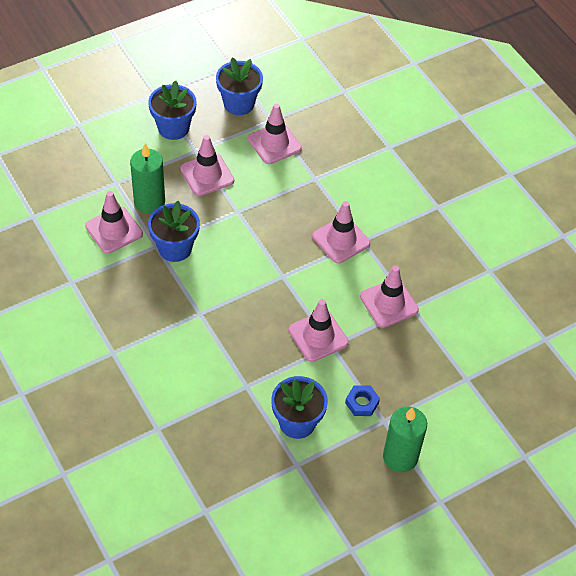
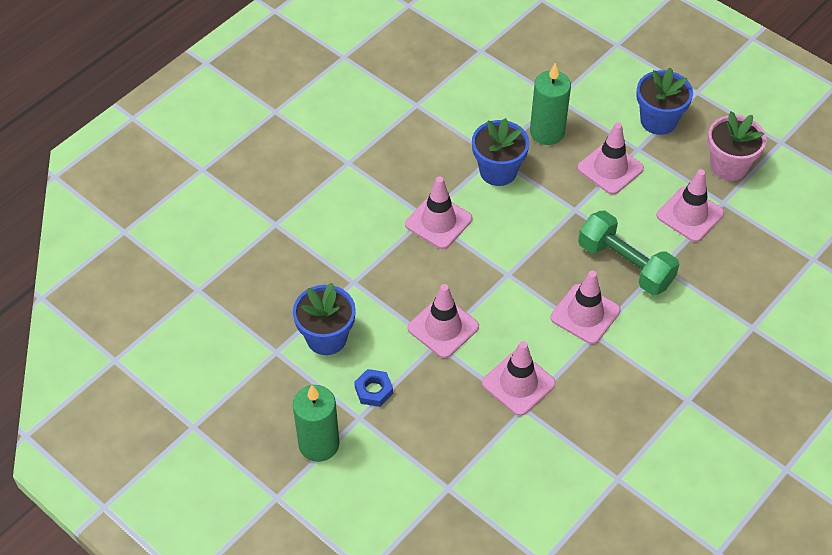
camera: 75 degrees right, 0 degrees up
(114, 230) = (496, 116): pink traffic cone -> pink traffic cone (438, 221)
(239, 104) = (728, 166): blue flower pot -> pink flower pot
(305, 199) = (625, 264): none -> green dumbbell

